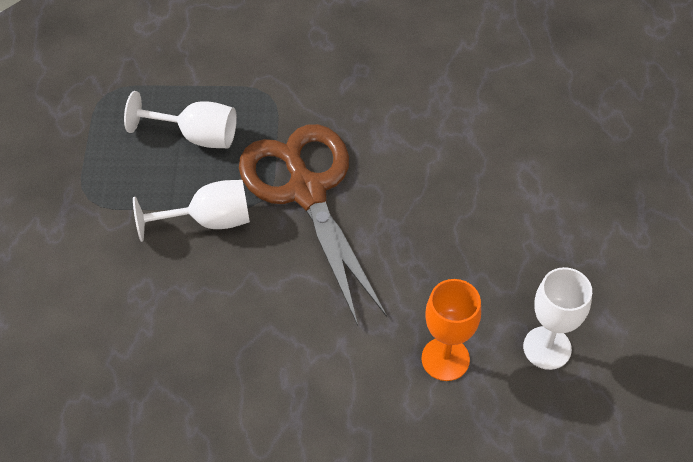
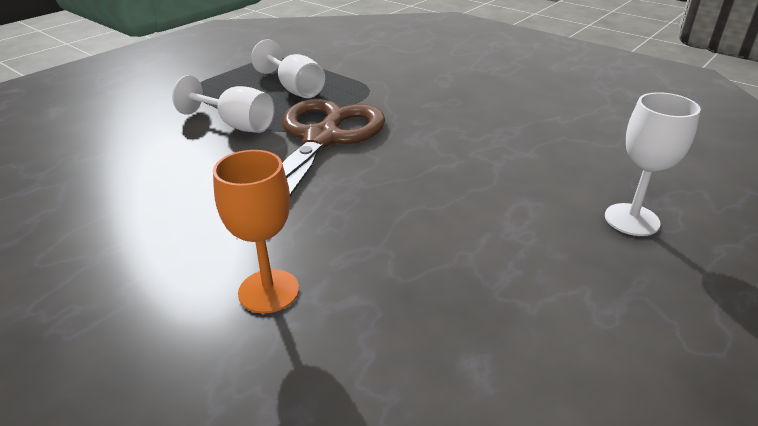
camera: 40 degrees right, 20 degrees down
(547, 348) = (377, 345): white goblet -> white goblet (631, 219)

